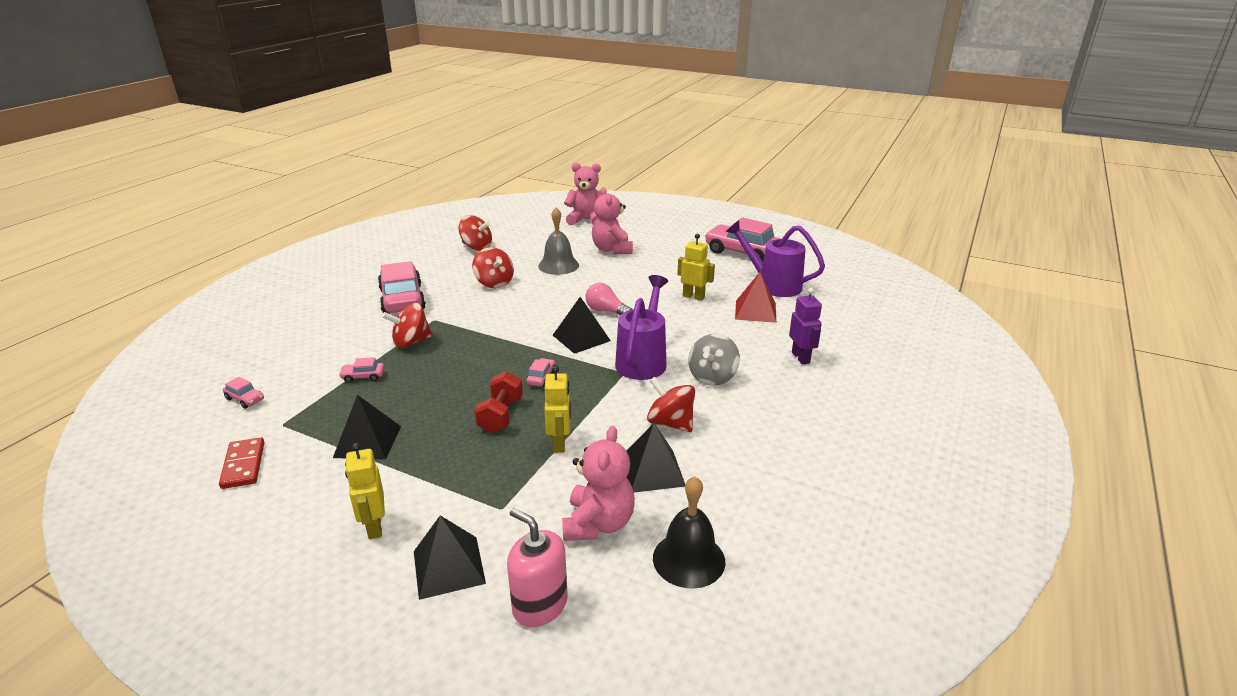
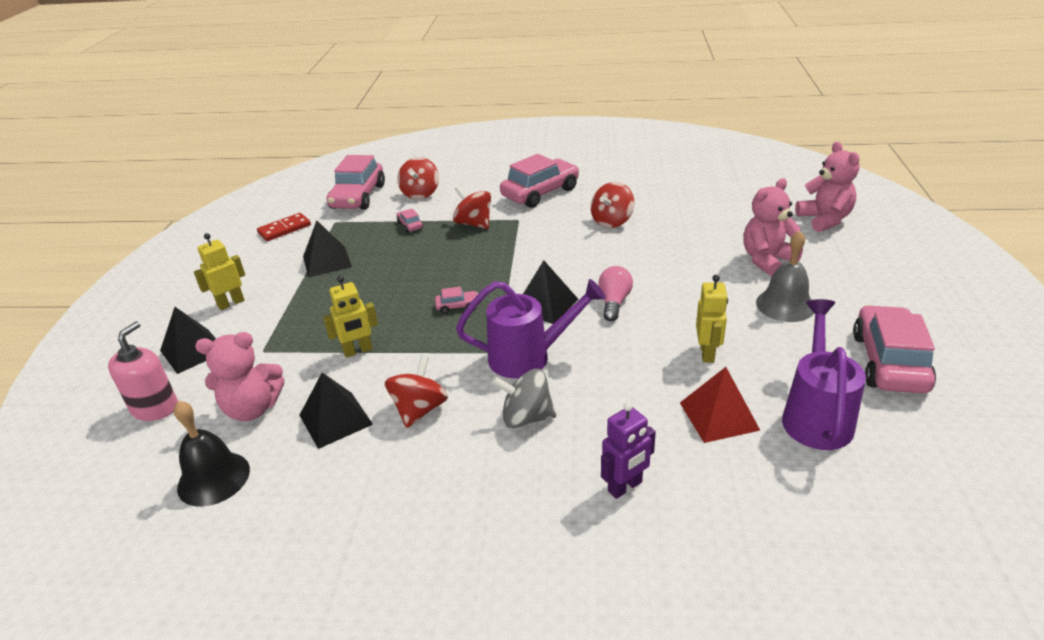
camera: 70 degrees right, 5 degrees up
(245, 399) = (358, 197): pink car -> pink car, size x2.37
(476, 247) = (676, 186): red spinning top -> red spinning top (420, 193)
(501, 415) = (386, 306): red dumbbell -> none
(558, 265) = (687, 241): grey bell -> grey bell (785, 305)

